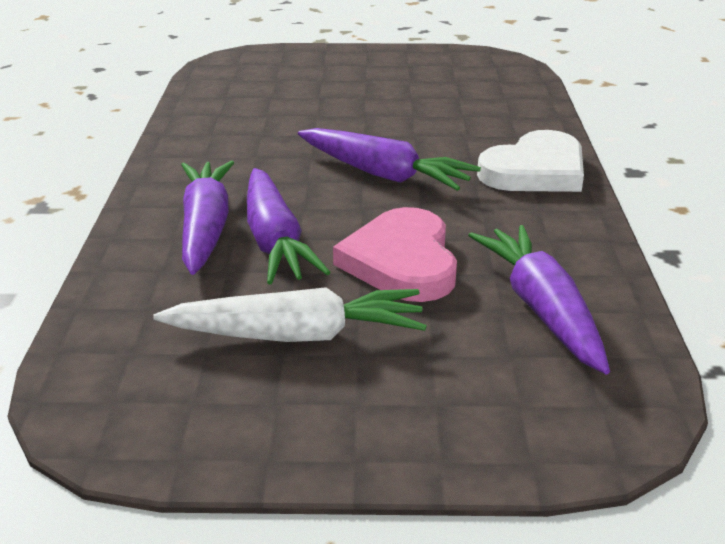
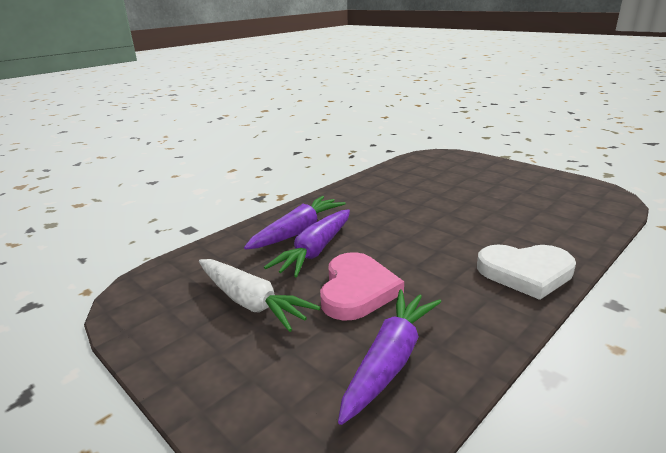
camera: 45 degrees right, 5 degrees down
(384, 174) = (423, 238): purple carrot -> none
(402, 261) = (357, 290): pink heart -> pink heart turned 150 degrees clockwise

